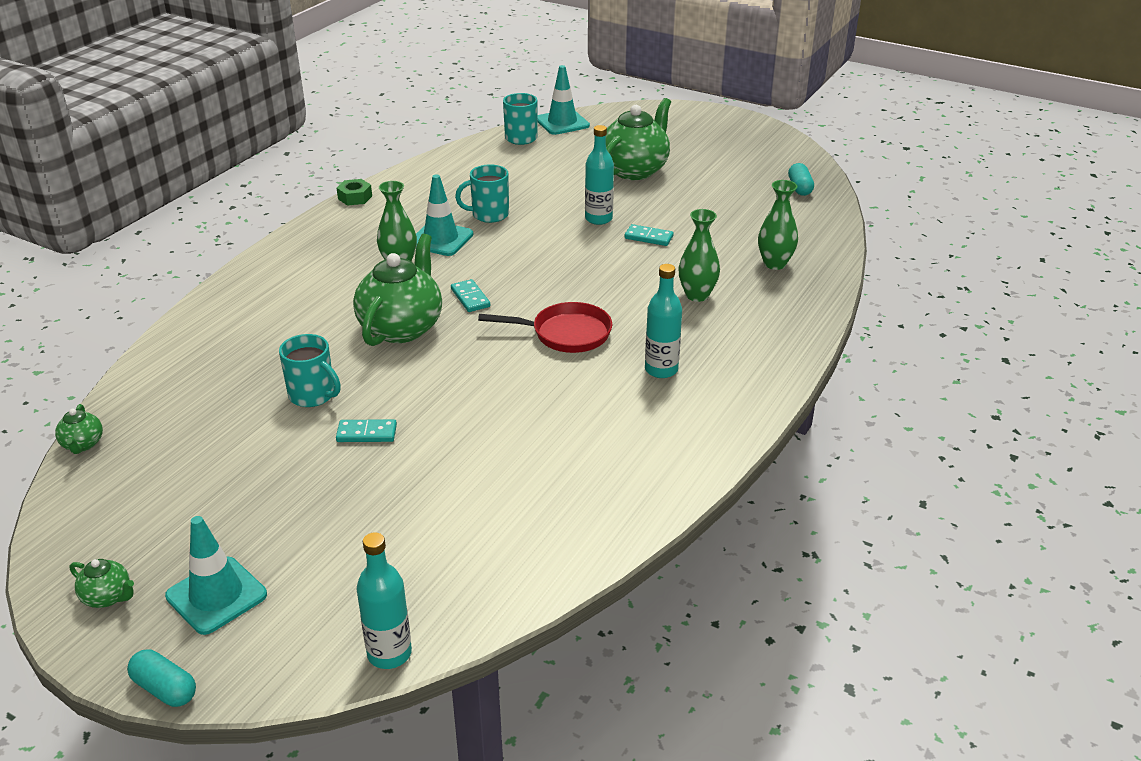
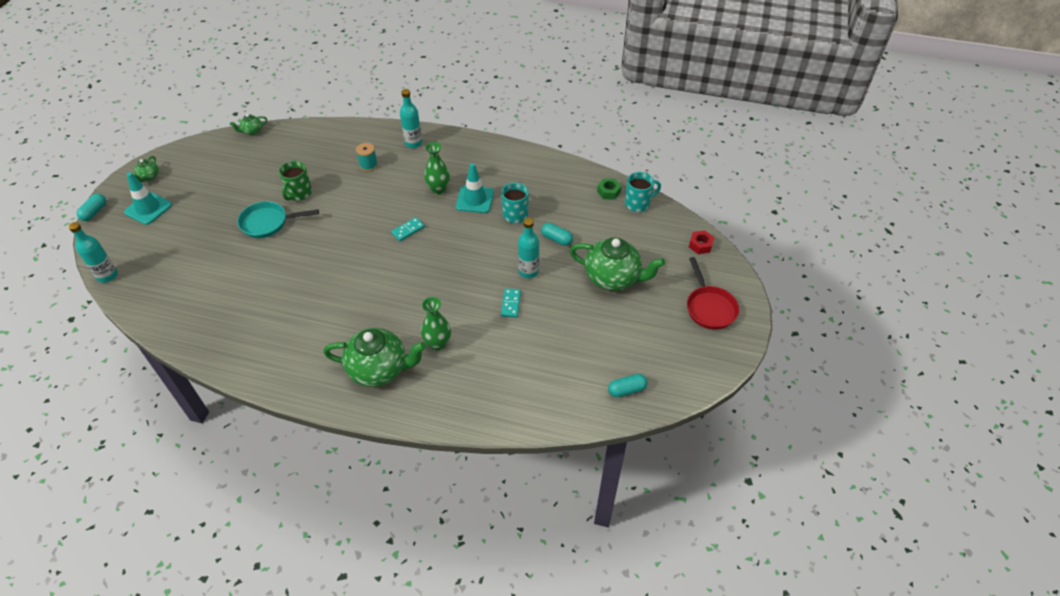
camera: 75 degrees right, 15 degrees up
(294, 320) = (368, 165): none -> turquoise spool
(313, 395) = (299, 193): turquoise mug -> green mug
(355, 197) = (515, 148): green nut -> green nut (608, 192)
(366, 433) = (268, 223): turquoise domino -> turquoise pan
(402, 328) = (369, 209): green teapot -> green teapot (379, 369)
(552, 194) = (556, 239): none -> turquoise capsule
(562, 123) = (675, 220): turquoise traffic cone -> none
(566, 334) = (376, 283): red pan -> red pan (709, 307)
(608, 117) = (700, 245): none -> red nut
(661, 370) = (344, 338): turquoise bottle -> turquoise bottle (413, 143)
(774, 264) = (494, 385): green vase -> none

